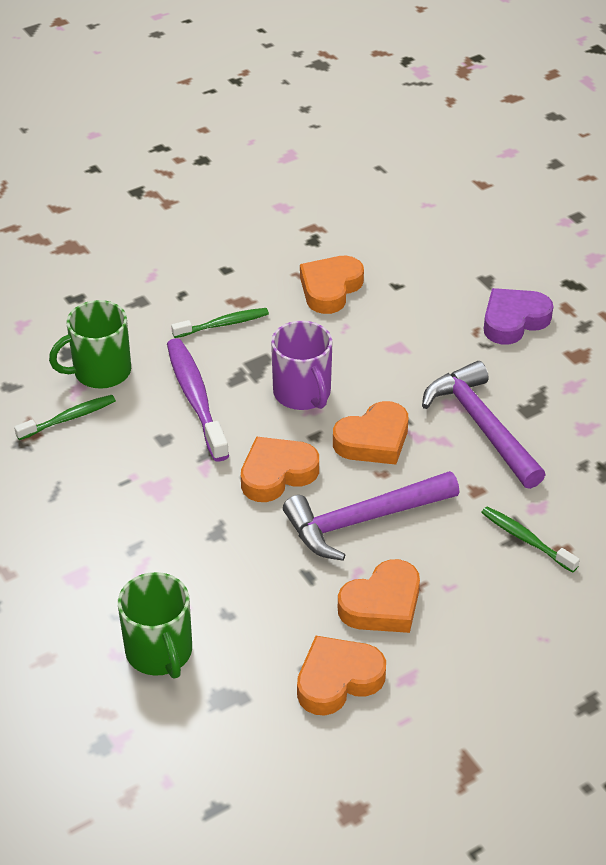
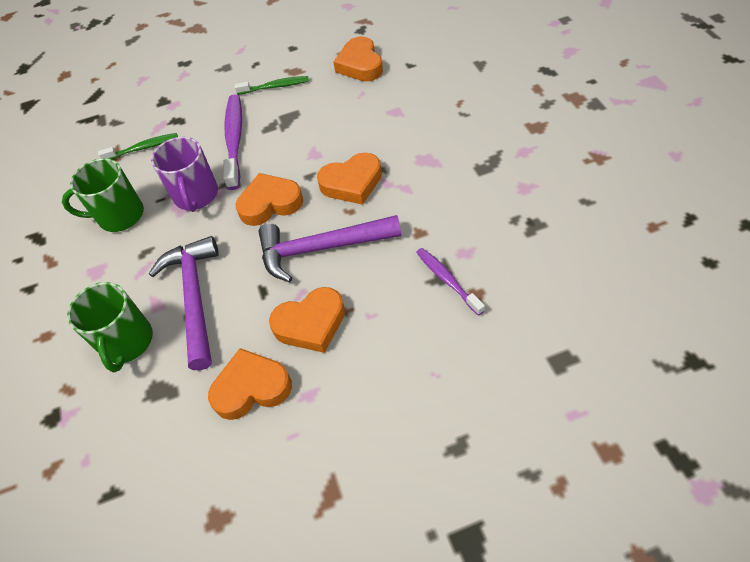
camera: 20 degrees right, 10 degrees up
(100, 371) = (178, 115): green mug -> green mug (120, 216)
(302, 393) = (312, 142): purple mug -> purple mug (196, 195)
(330, 289) = (360, 65): orange heart -> orange heart turned 60 degrees counterclockwise
(482, 426) = (440, 179): purple hammer -> purple hammer (195, 298)
(513, 321) = (491, 96): purple heart -> none
(526, 539) = (447, 280): green toothbrush -> purple toothbrush

